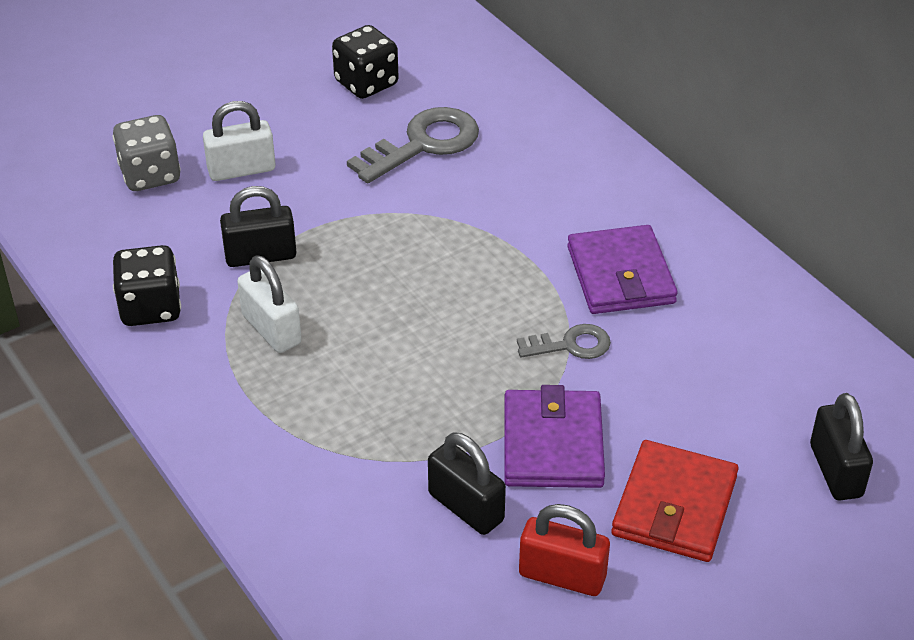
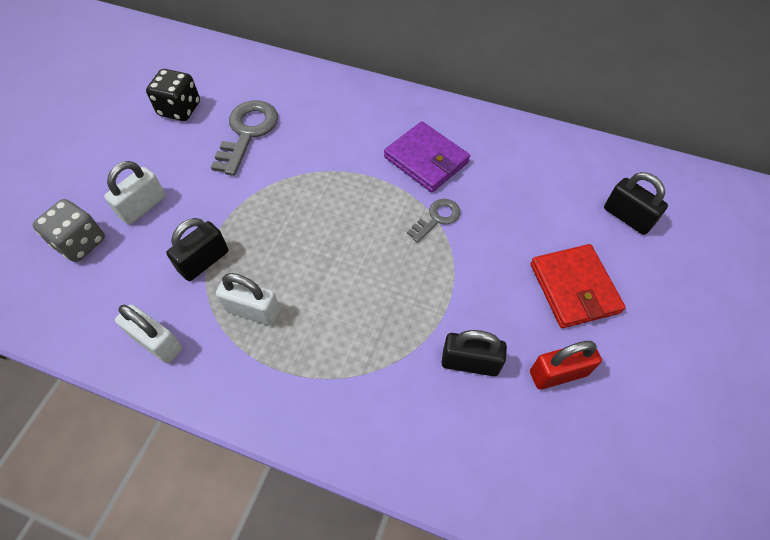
camera: 35 degrees left, 15 degrees up
(150, 308) = (157, 342): black dice -> white padlock
(552, 444) = (481, 288): purple wallet -> none

